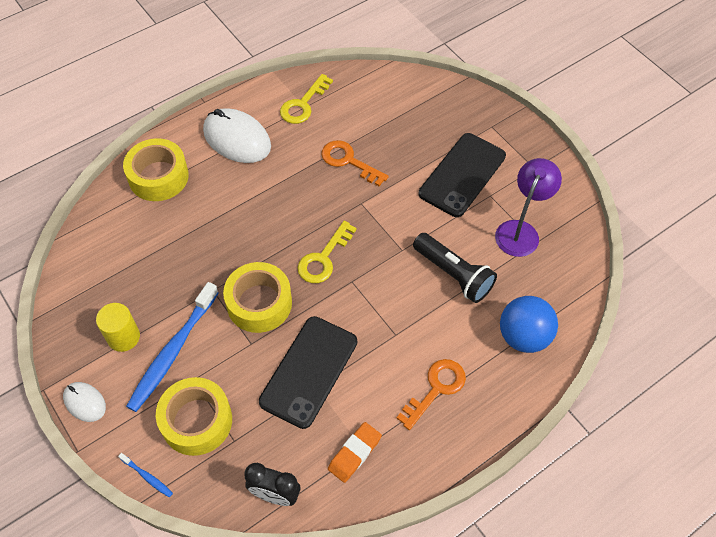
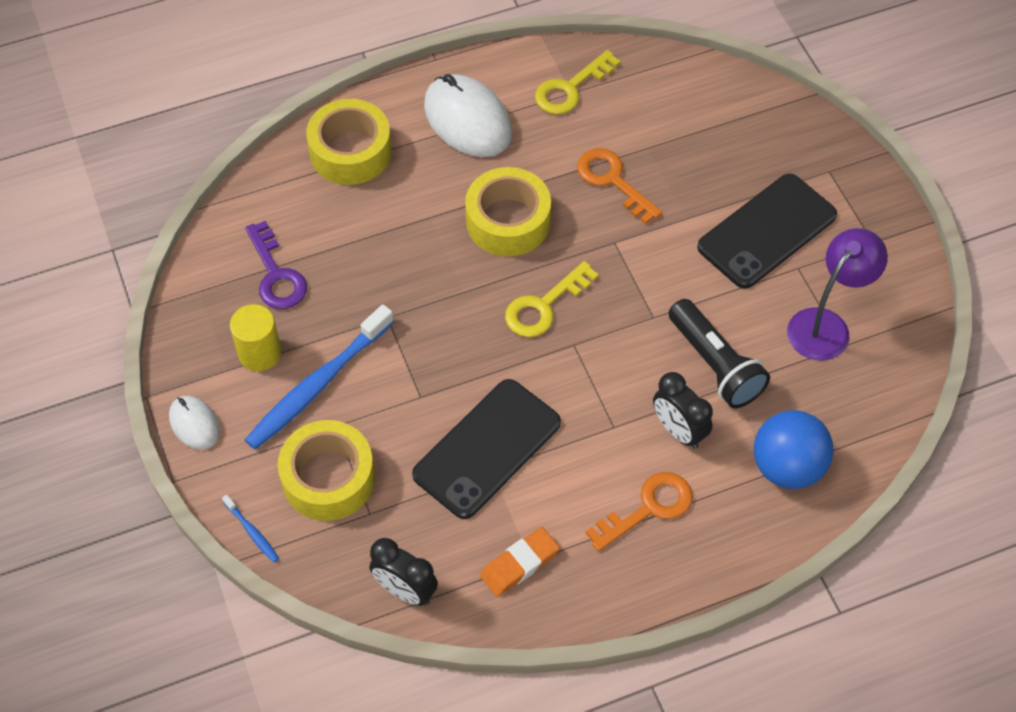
camera: 15 degrees right, 0 degrees up
(123, 276) = (276, 275): none -> purple key
(259, 303) = (444, 347): yellow tape -> yellow tape (508, 221)
(441, 327) = (679, 431): none -> black clock

